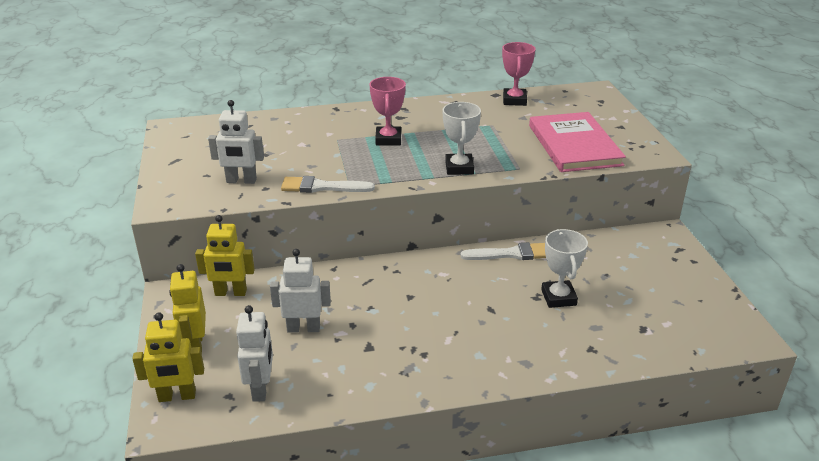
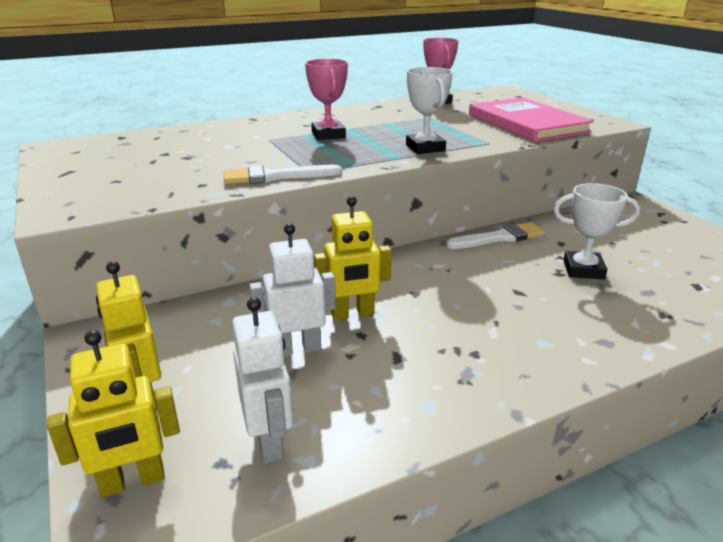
camera: 15 degrees left, 5 degrees down
(230, 293) = (176, 323): yellow robot -> yellow robot (352, 314)
(241, 181) = (166, 181): white robot -> none
(558, 297) = (583, 270): white trophy -> white trophy turned 60 degrees counterclockwise

